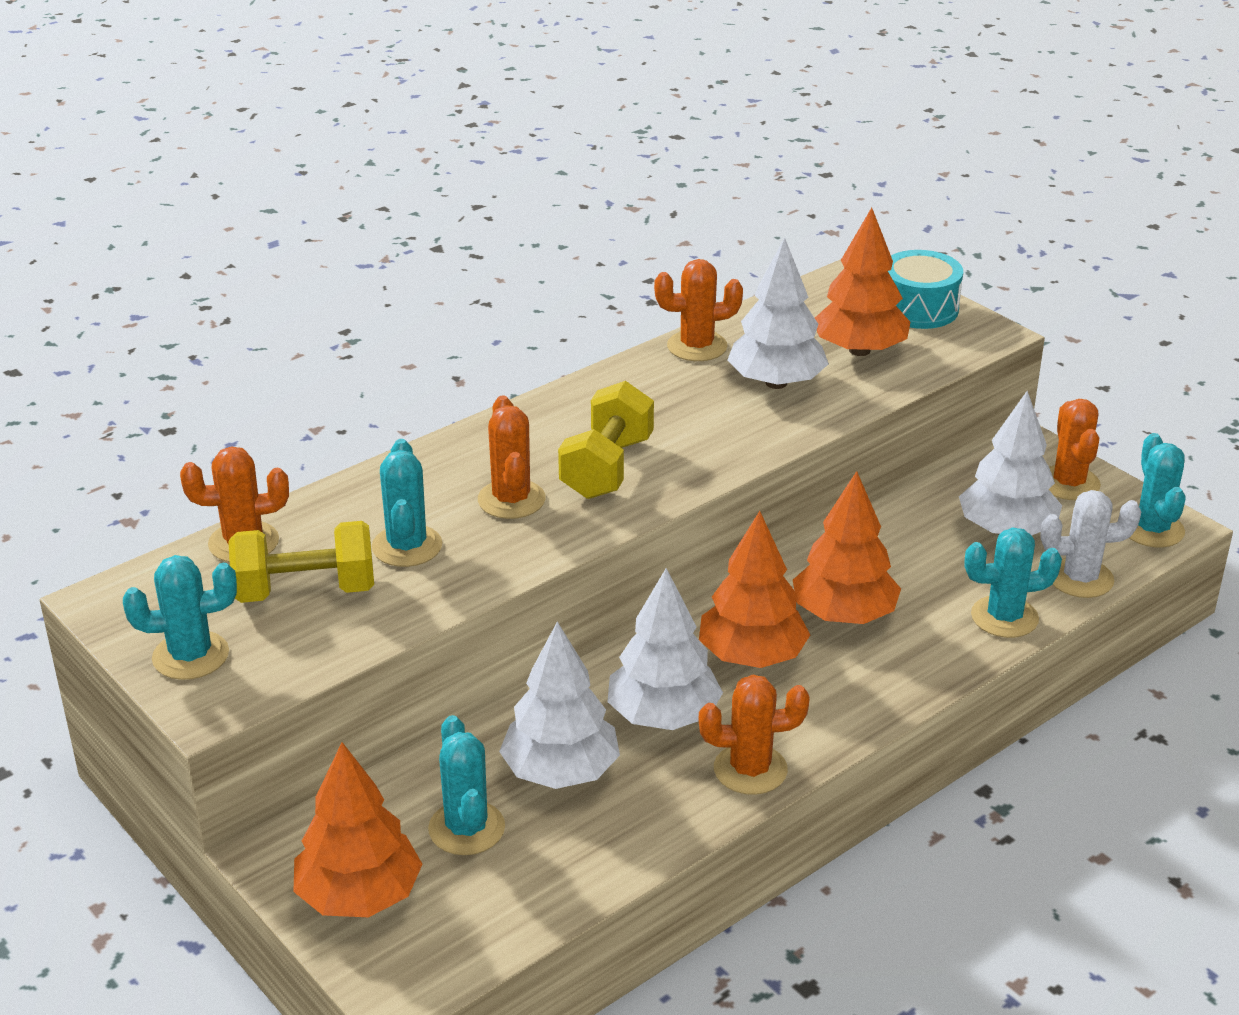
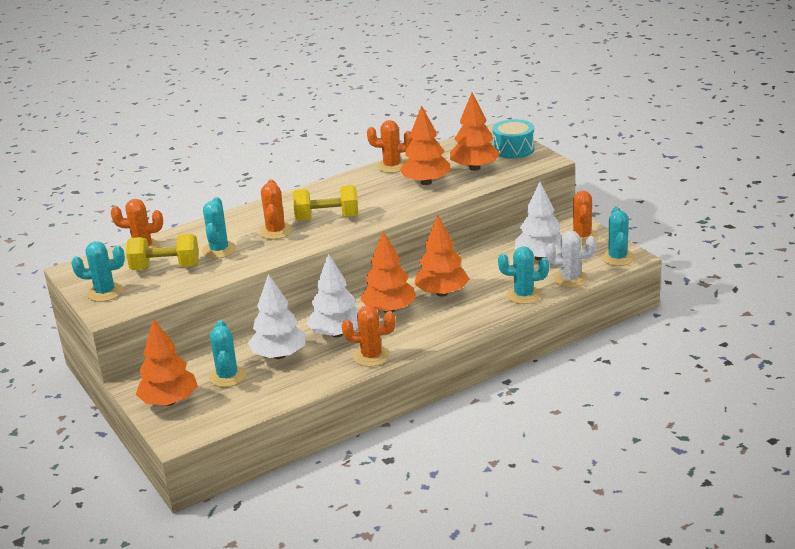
camera: 10 degrees right, 5 degrees down
(607, 468) = (327, 218): yellow dumbbell -> yellow dumbbell turned 60 degrees clockwise
(776, 383) = (426, 182): white tree -> orange tree

